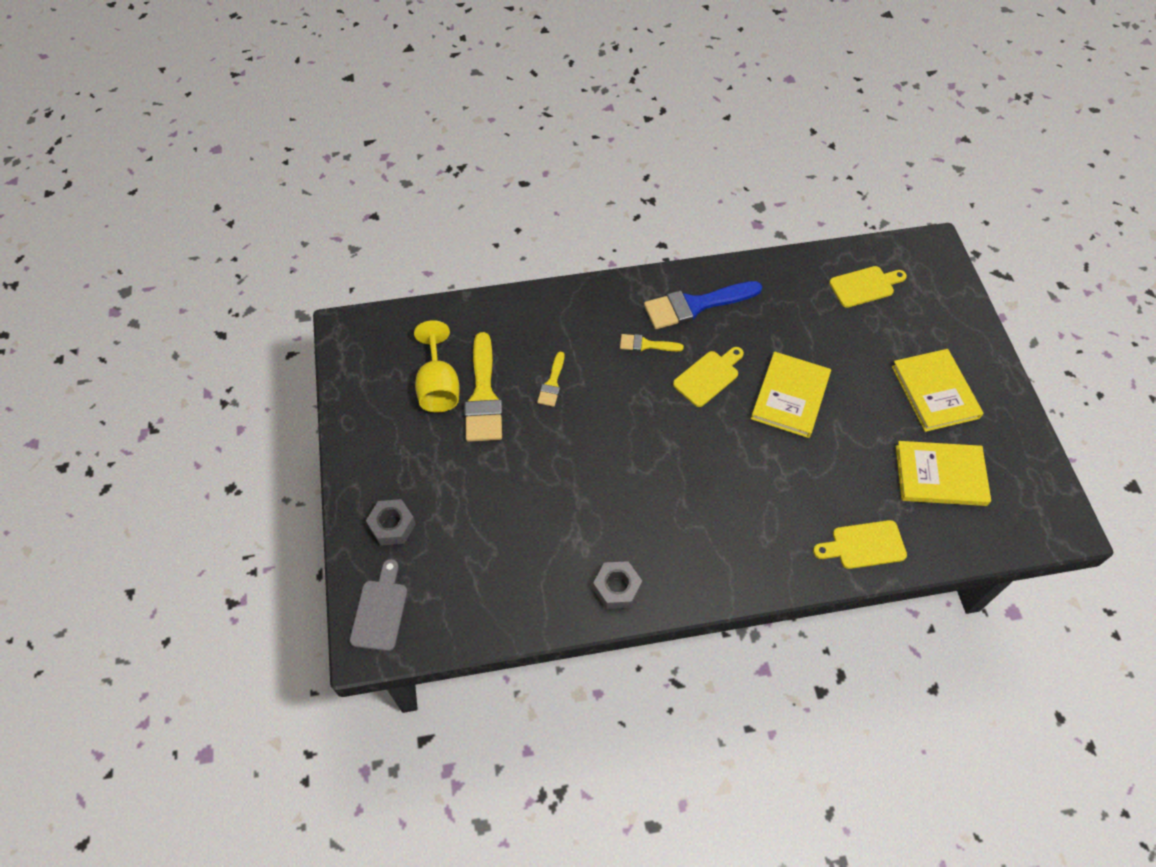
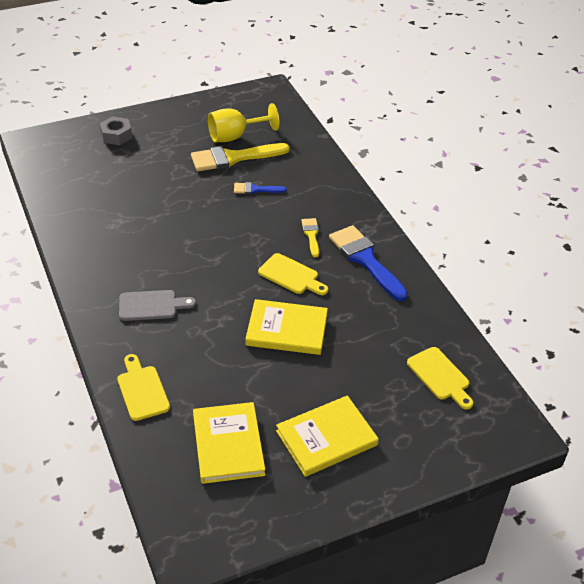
camera: 75 degrees right, 15 degrees down
(380, 610) = (53, 141): grey cutting board -> grey cutting board (151, 305)
(552, 383) = (255, 189): yellow brush -> blue brush
(617, 588) = (82, 245): grey nut -> none

